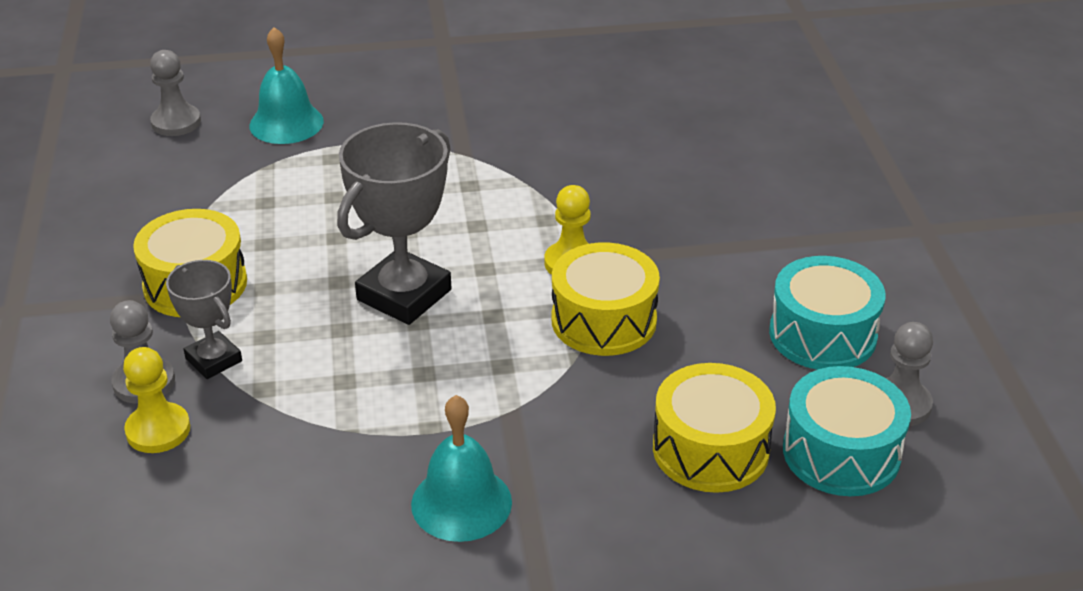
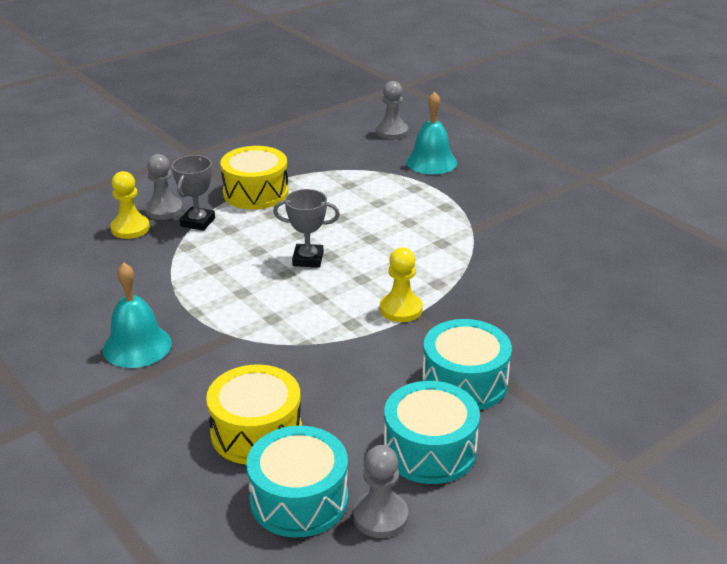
camera: 60 degrees right, 5 degrees down
(404, 295) = (308, 259): grey trophy -> grey trophy, size x0.57
(603, 320) = (352, 342): yellow drum -> none
(733, 270) = (464, 382): none -> turquoise drum

